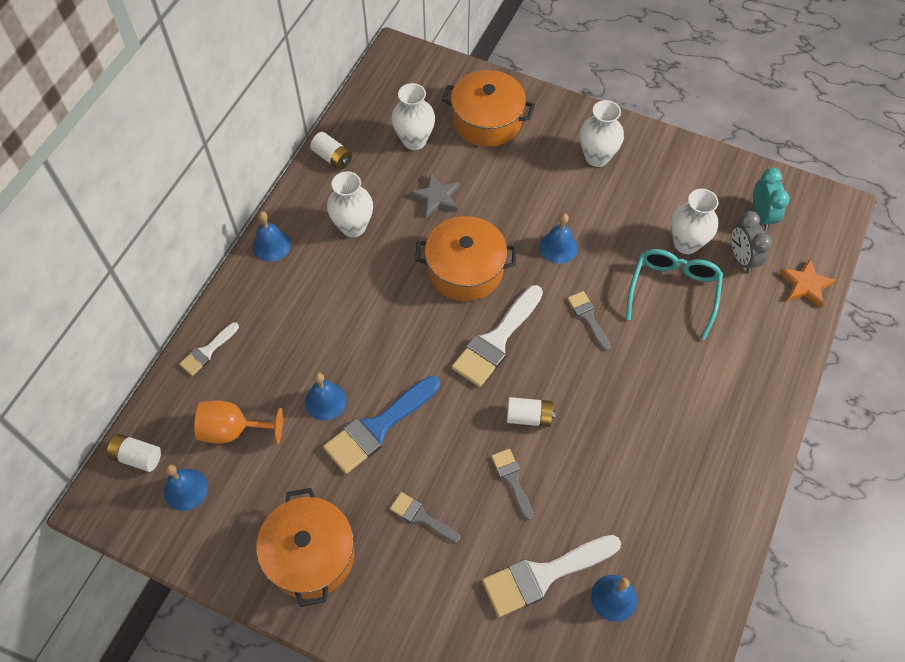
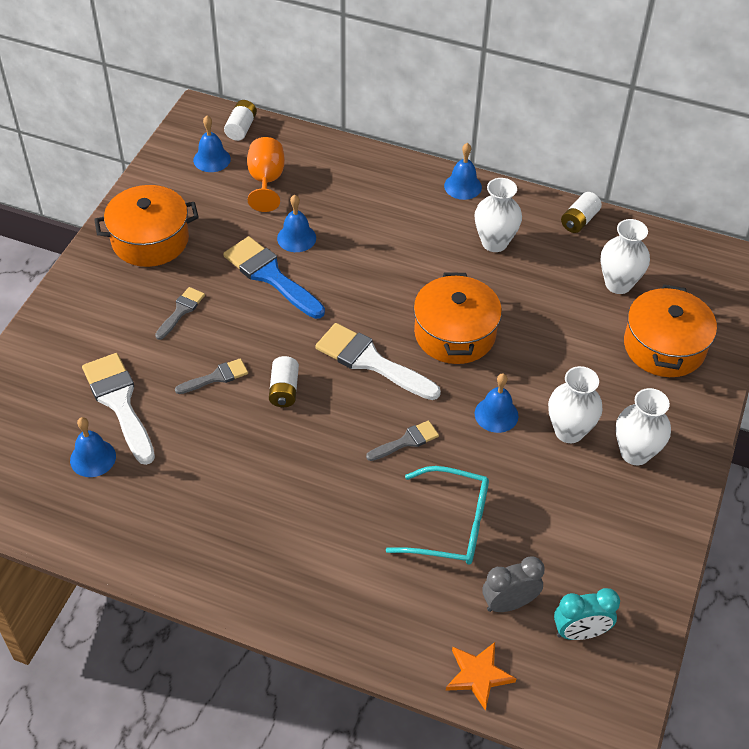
camera: 85 degrees right, 10 degrees down
(207, 351) = (343, 157): white brush -> none
(436, 197) = (544, 306): grey star -> none
(686, 243) = (522, 543): white vase -> white vase (569, 431)

